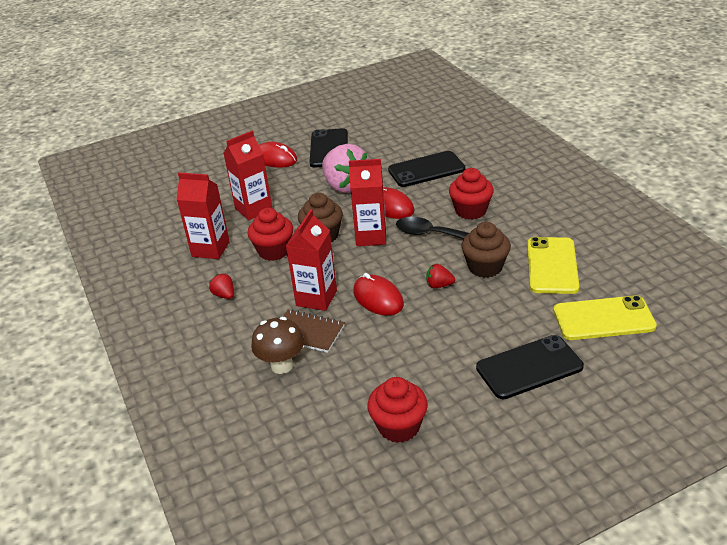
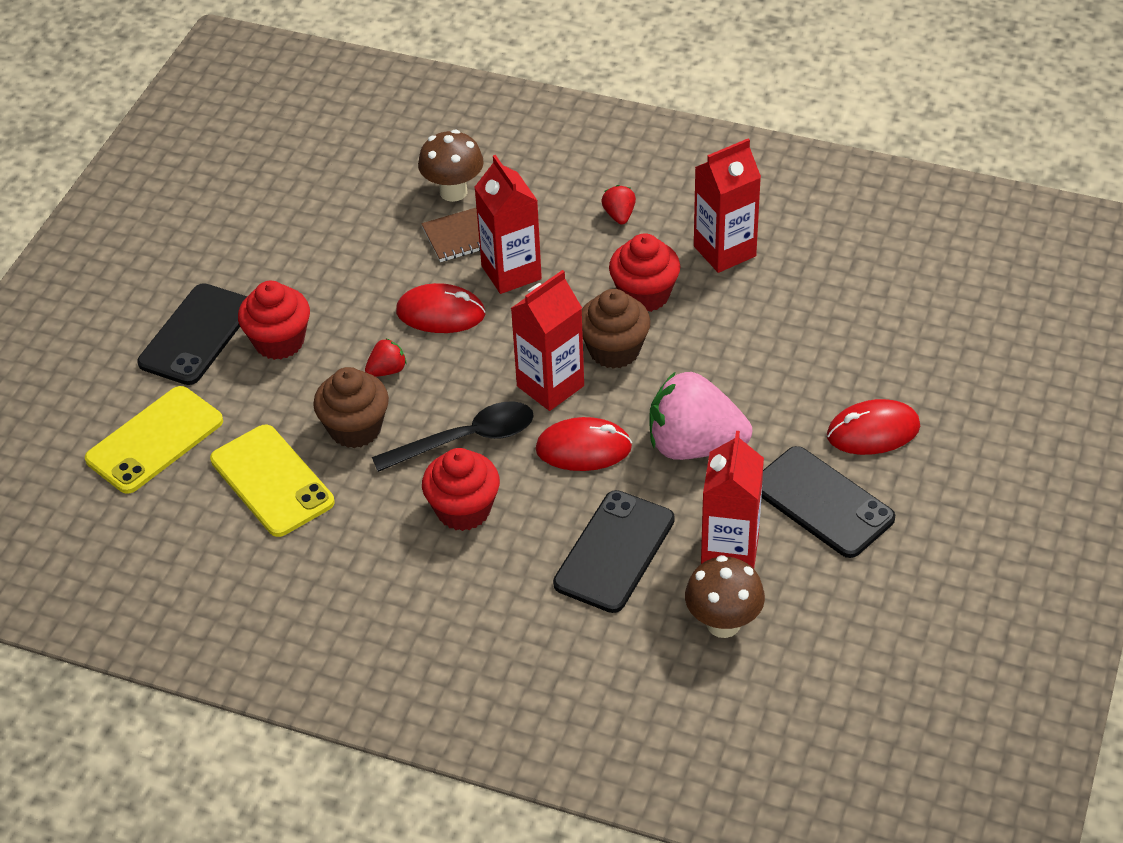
camera: 135 degrees right, 10 degrees up
(224, 295) = (619, 215): red strawberry -> red strawberry turned 105 degrees counterclockwise
(253, 209) = (763, 332): red carton -> red carton (729, 552)
(399, 426) = (275, 210): red cupcake -> red cupcake (279, 341)
(416, 135) = (723, 624): none -> brown mushroom

